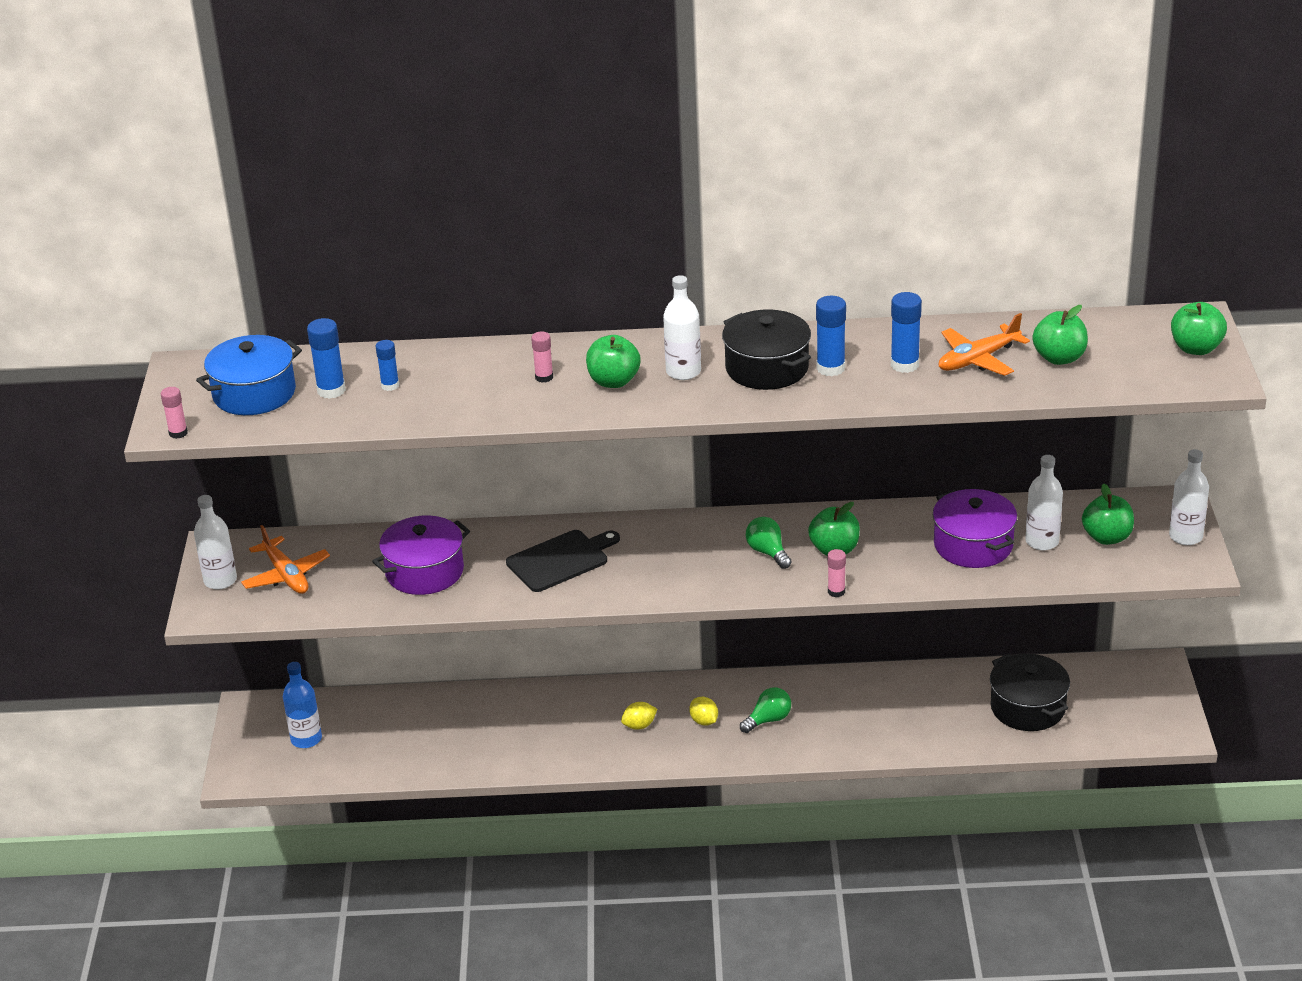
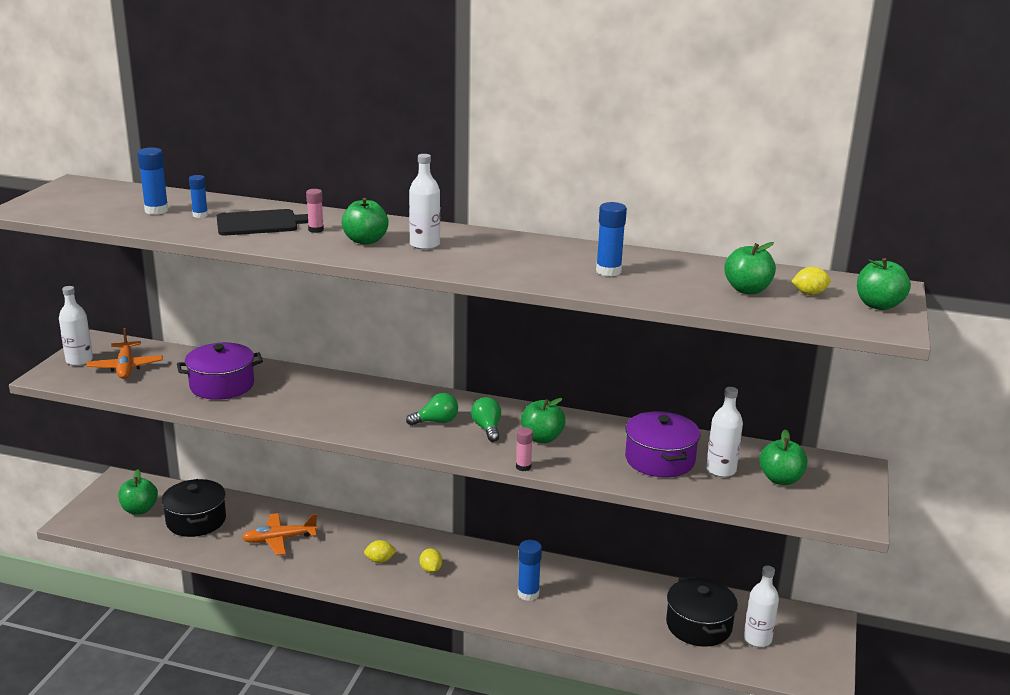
camera: 15 degrees right, 10 degrees down
(178, 433) = (24, 213): pink glue stick -> none
(254, 393) = (102, 203): blue pot -> none
(306, 739) = (139, 509): blue bottle -> green apple
(561, 560) = (325, 399): black cutting board -> black cutting board (261, 223)
(767, 368) = (493, 254): black pot -> black pot (196, 520)
(768, 720) = (481, 581): green light bulb -> green light bulb (436, 421)
(830, 368) = (544, 263): blue glue stick -> blue glue stick (528, 594)
(978, 359) = (674, 279): orange plane -> orange plane (279, 539)
(1122, 348) = (809, 293): none -> yellow lemon
(1185, 536) = (853, 494): white bottle -> white bottle (757, 639)

